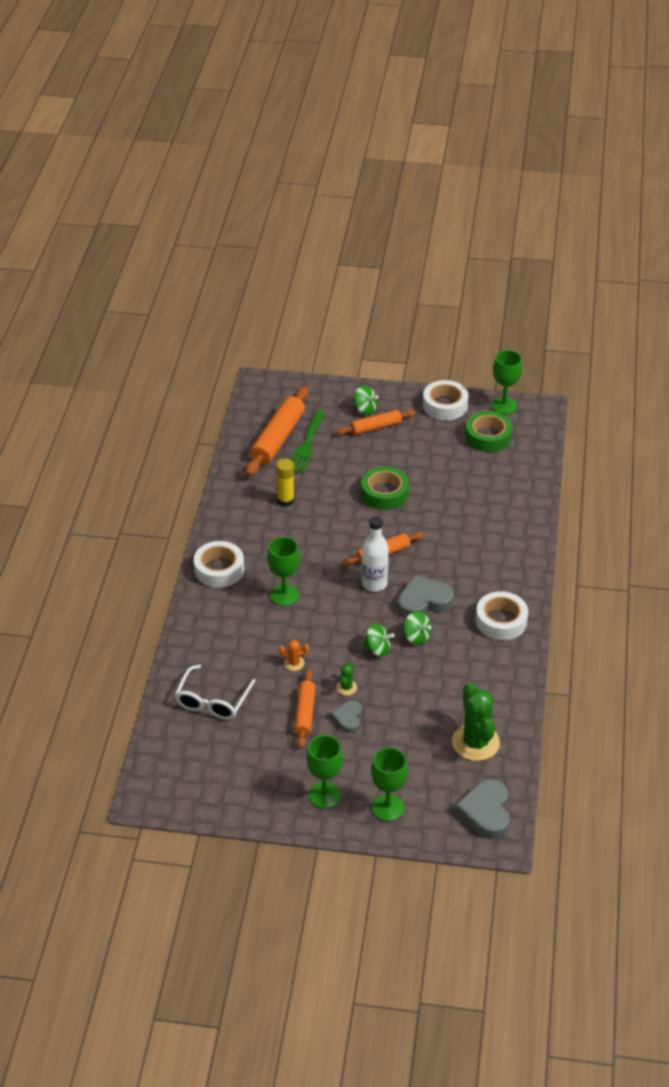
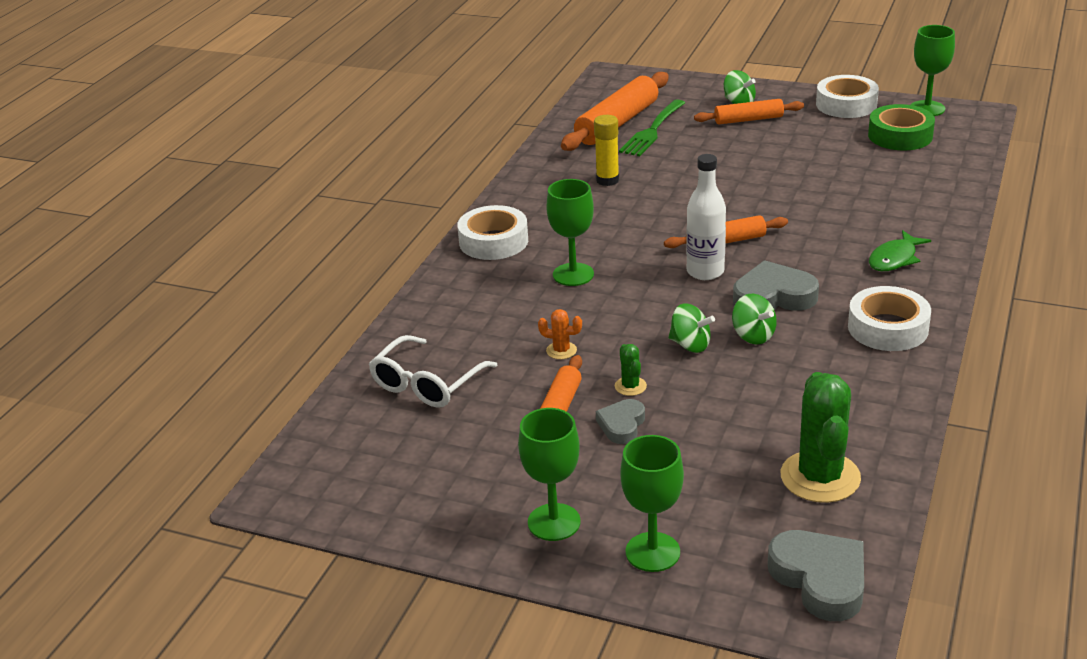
camera: 15 degrees right, 10 degrees down
(346, 687) = (630, 386): green cactus -> green cactus turned 45 degrees counterclockwise
(384, 493) = (744, 181): green tape -> none
(486, 812) = (820, 579): grey heart -> grey heart turned 135 degrees clockwise
(498, 559) = (895, 259): none -> green fish

